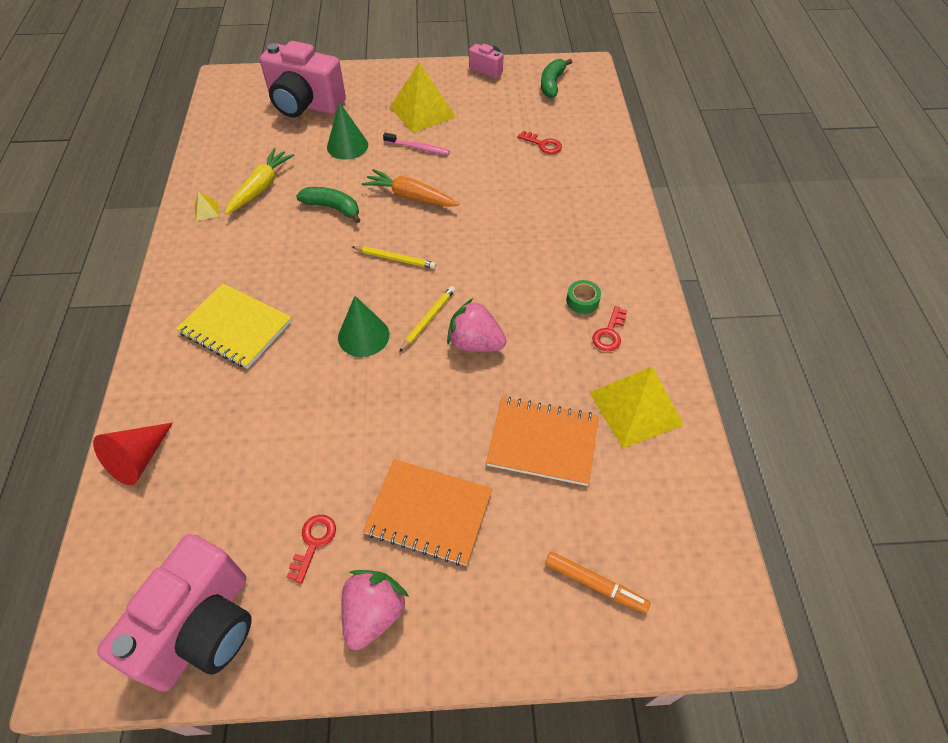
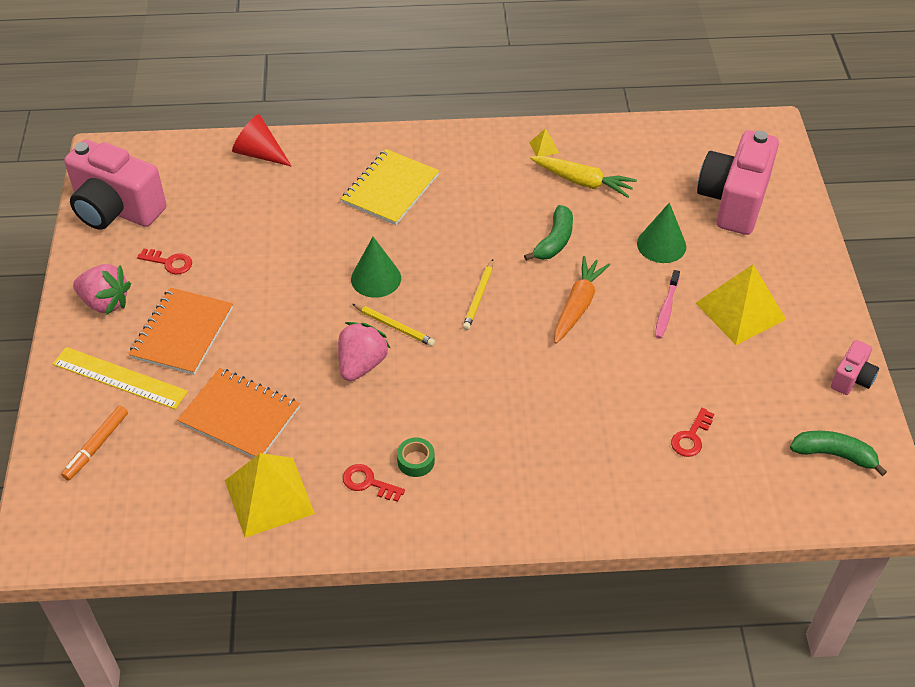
camera: 90 degrees right, 5 degrees down
(495, 574) = (120, 378): none -> yellow ruler
(542, 442) = (240, 416): orange notebook -> orange notebook turned 75 degrees counterclockwise

